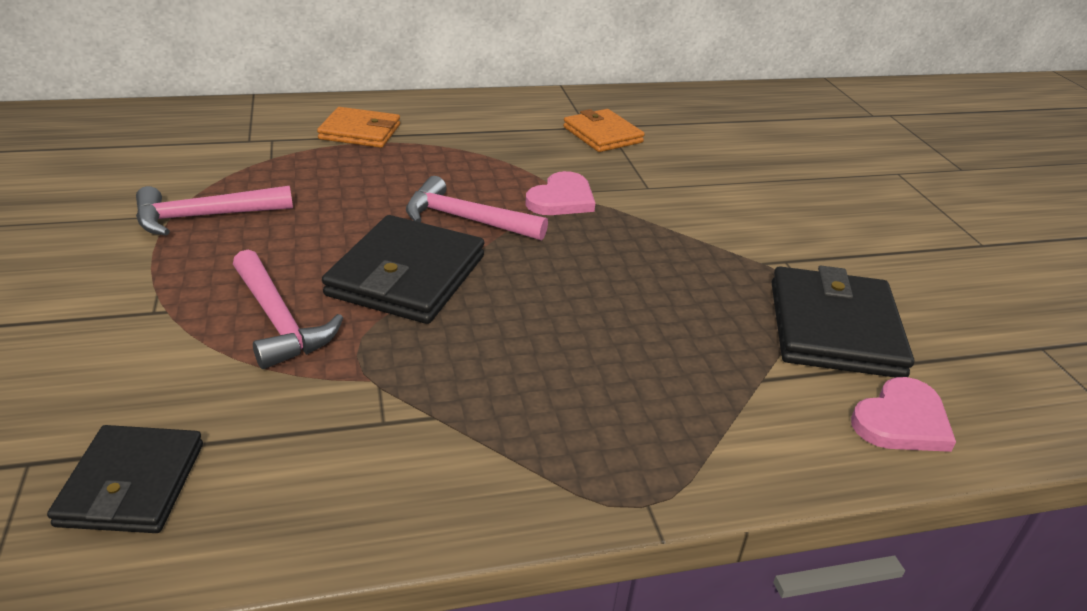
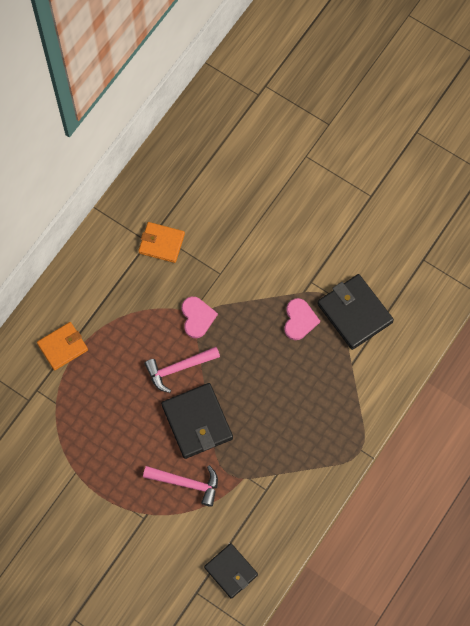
camera: 40 degrees left, 35 degrees up
(205, 217) = (88, 462): pink hammer -> none
(902, 421) = (402, 346): pink heart -> pink heart (299, 320)

